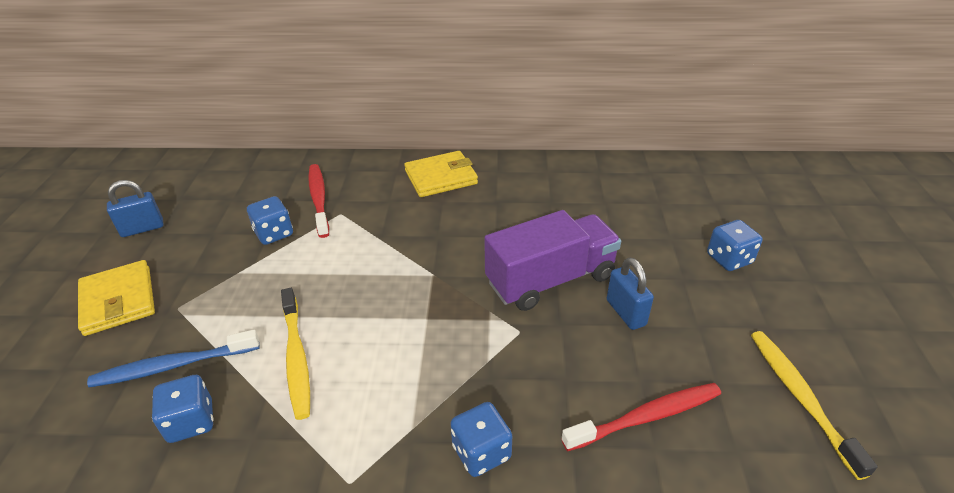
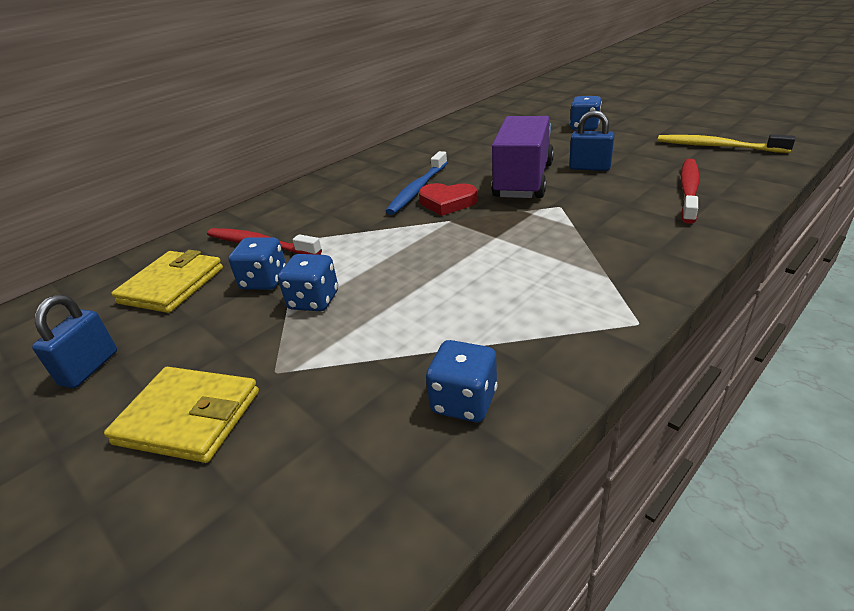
camera: 45 degrees left, 5 degrees down
(173, 365) = (364, 395): blue toothbrush -> blue toothbrush (417, 189)
(296, 358) = (457, 312): yellow toothbrush -> none
(441, 177) = (340, 185): yellow wallet -> yellow wallet (172, 285)
(463, 255) = (447, 202): none -> red heart
(481, 452) = (663, 255): blue dice -> blue dice (314, 301)

